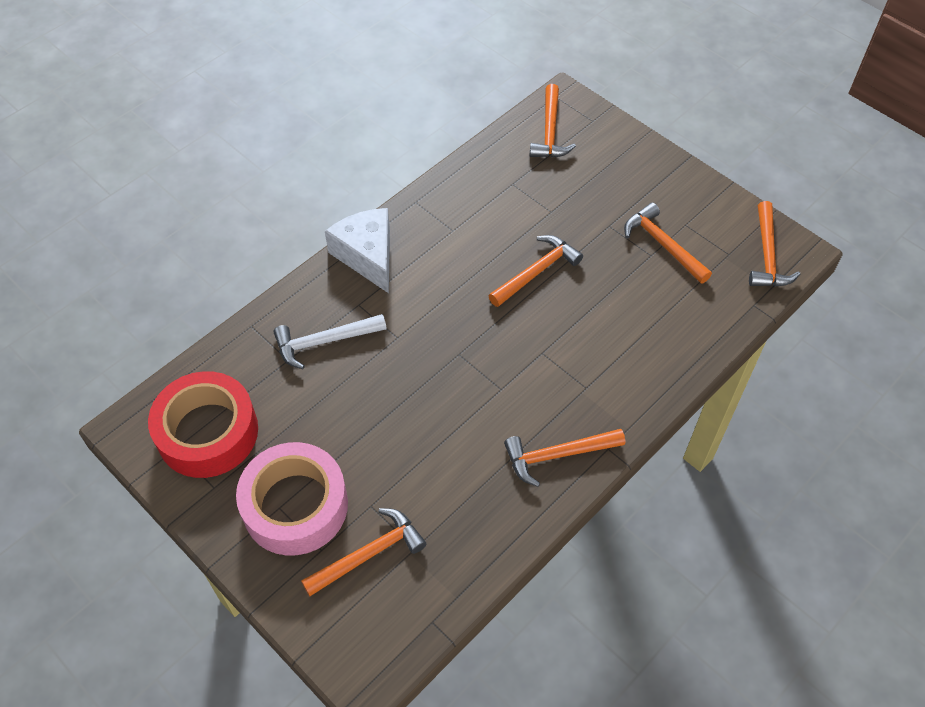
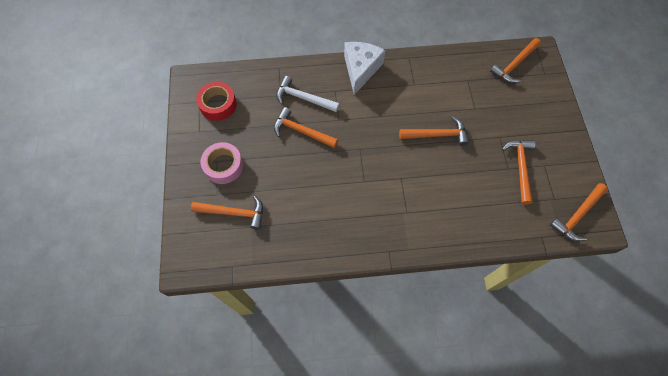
camera: 40 degrees right, 10 degrees up
(207, 432) = (218, 104): red tape -> red tape, size x0.66
(295, 506) = (223, 166): pink tape -> pink tape, size x0.66
(557, 455) = (360, 235): orange hammer -> orange hammer (301, 131)

